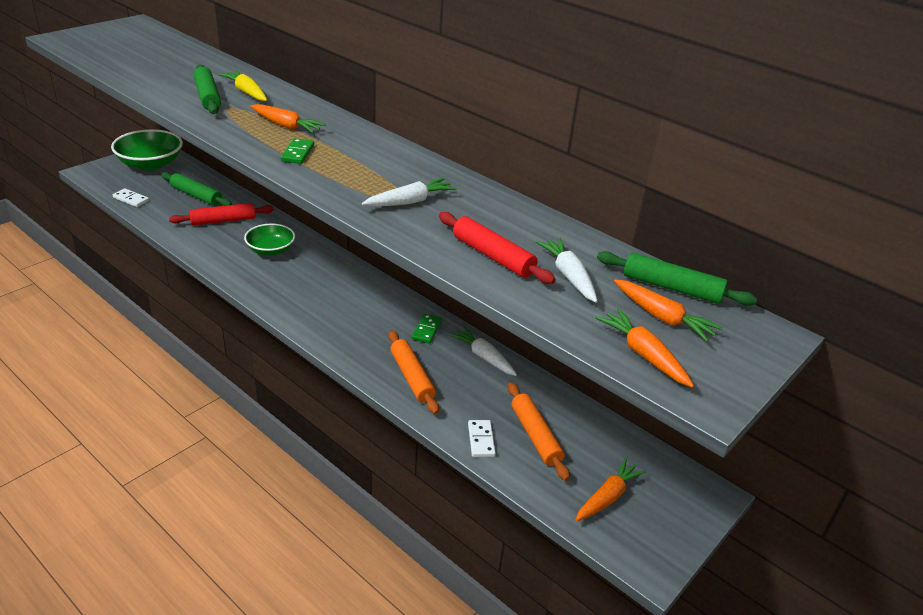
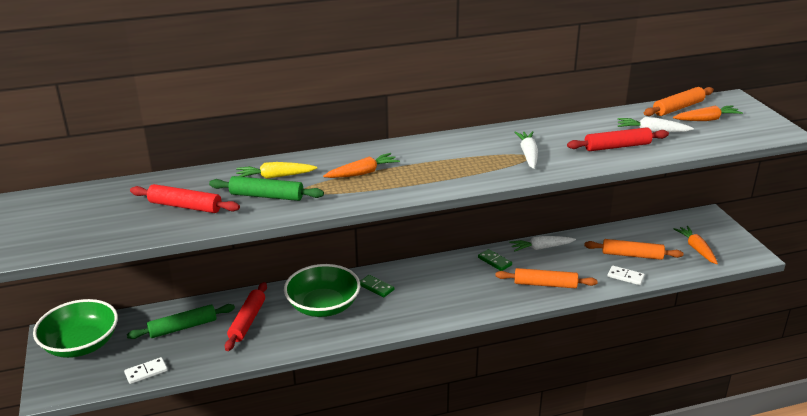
camera: 55 degrees left, 5 degrees down
(167, 72) = (185, 206): none -> red rolling pin
(271, 250) = (323, 306): green bowl -> green bowl, size x1.56
(297, 153) = (418, 178): green domino -> green domino (376, 287)
(643, 354) = (739, 135): orange carrot -> none
(671, 288) = (678, 108): green rolling pin -> orange rolling pin

